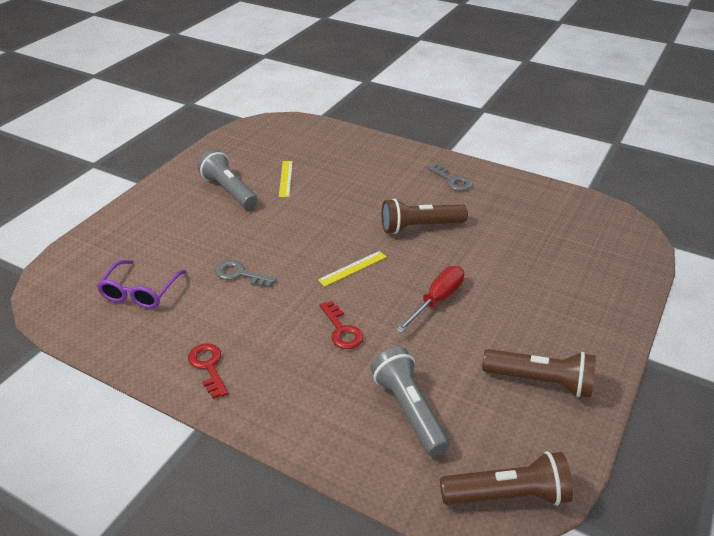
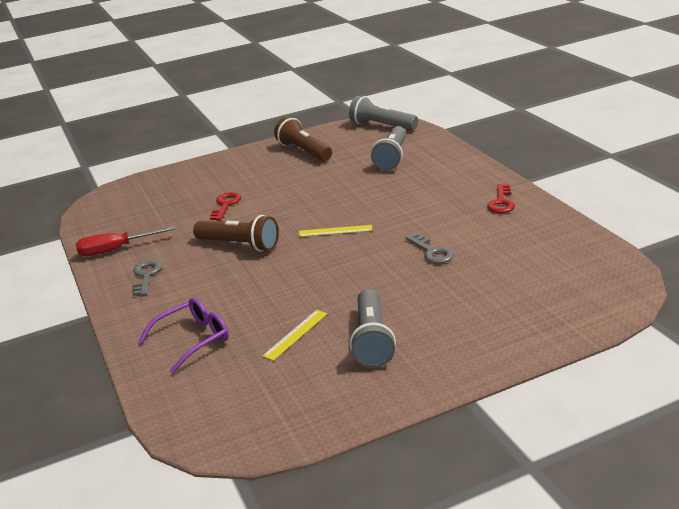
camera: 140 degrees left, 10 degrees down
(140, 292) = (532, 262): purple glasses -> purple glasses (194, 339)
(341, 330) = (389, 198): red key -> red key (226, 205)
(437, 300) = (303, 197): red screwdriver -> red screwdriver (116, 250)
(507, 495) = (382, 126): brown flashlight -> grey flashlight

